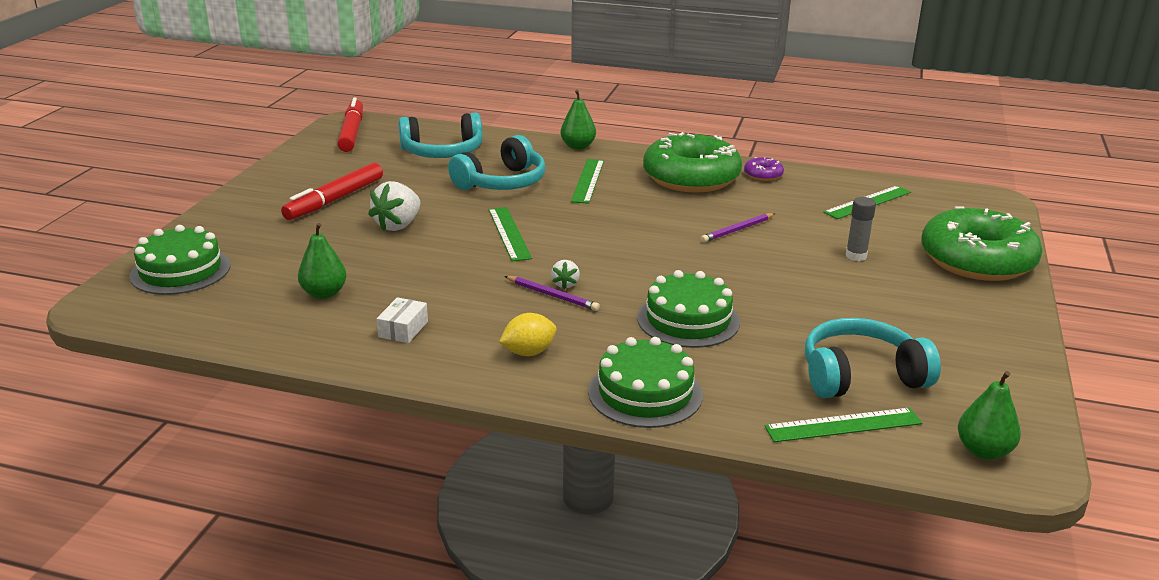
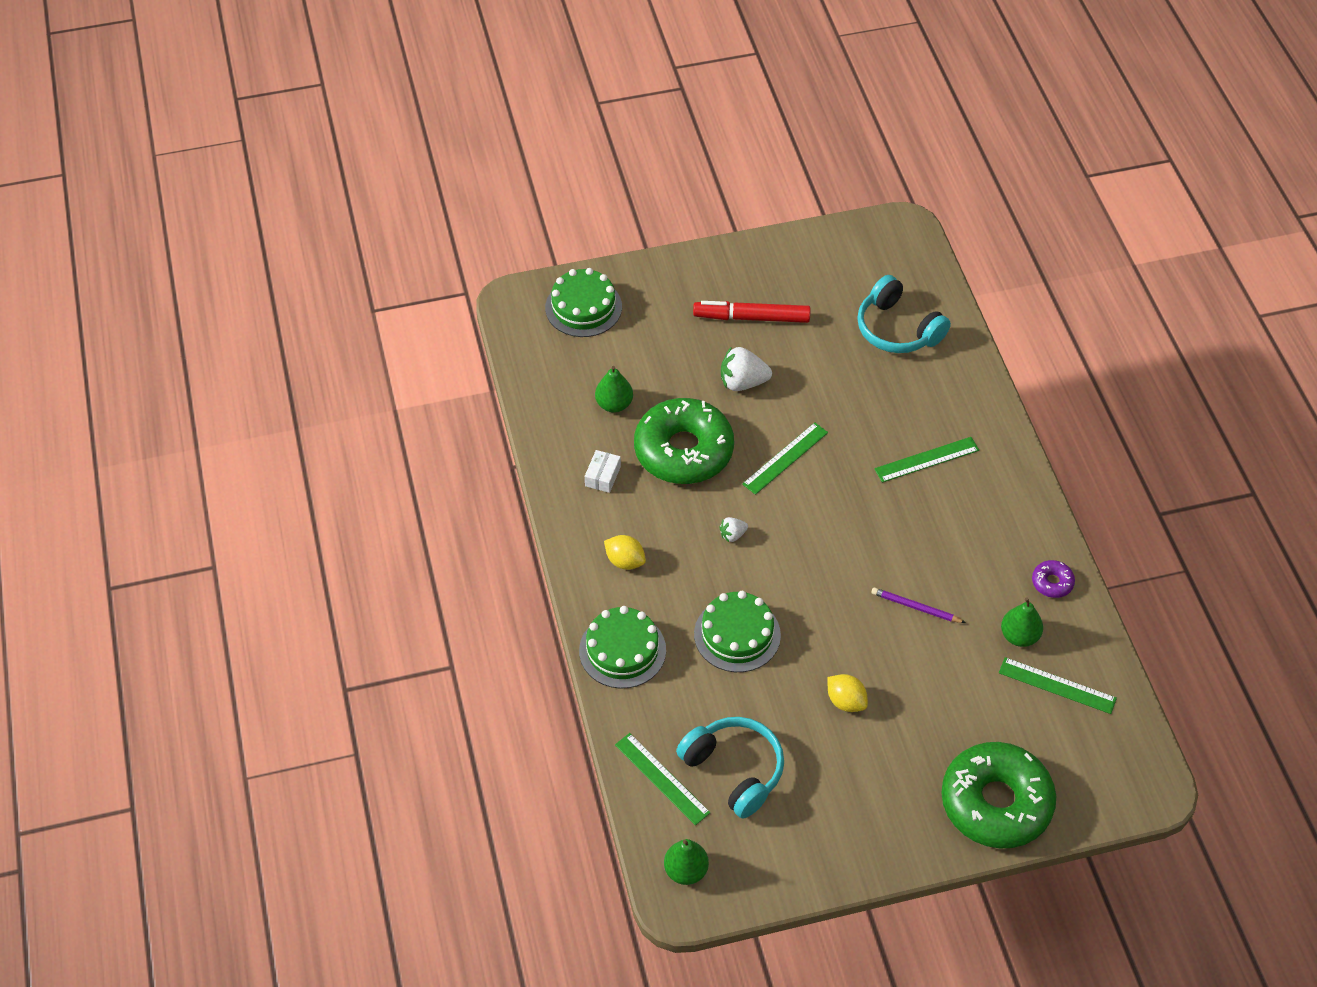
camera: 60 degrees right, 25 degrees up
(351, 133) = (882, 244): red marker -> none
(403, 329) = (602, 476): white box -> white box turned 60 degrees counterclockwise
(502, 183) = (872, 403): turquoise headphones -> none
(552, 295) = (710, 535): purple pencil -> none
(578, 146) = (995, 416): green pear -> green pear (1019, 636)
(691, 178) = (998, 530): green donut -> green donut (683, 451)
(816, 291) = (846, 701): none -> yellow lemon
(856, 256) = (932, 709): grey glue stick -> none

